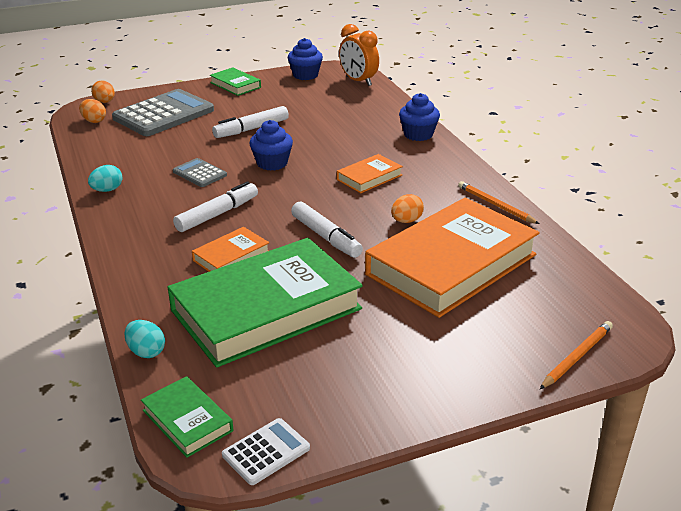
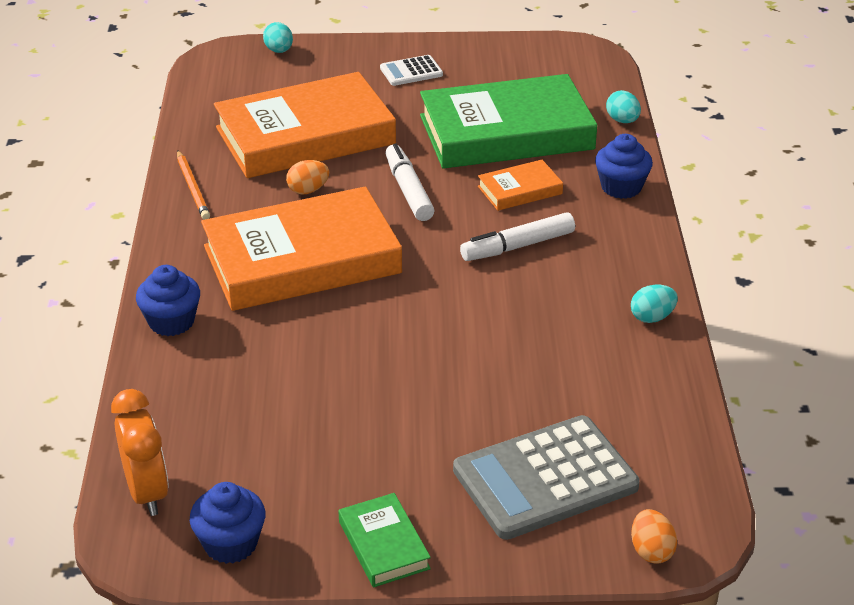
camera: 160 degrees left, 5 degrees up
(94, 121) = (672, 490): orange egg -> none
(187, 421) = (597, 71): green book -> none
(199, 173) = (520, 319): grey calculator -> none
(251, 129) = (410, 398): white marker -> none
(266, 452) = (546, 45): white calculator -> white calculator (411, 71)
(272, 163) = (413, 314): blue cupcake -> blue cupcake (621, 187)
(369, 177) = (302, 259): orange book -> orange book, size x2.27
(576, 357) = (279, 51): orange pencil -> turquoise egg

